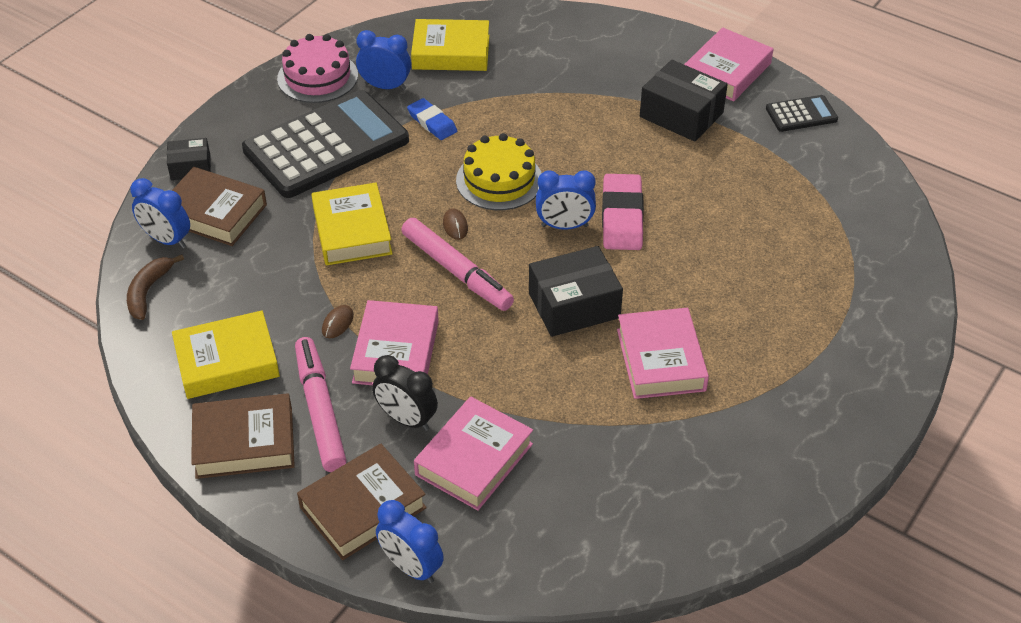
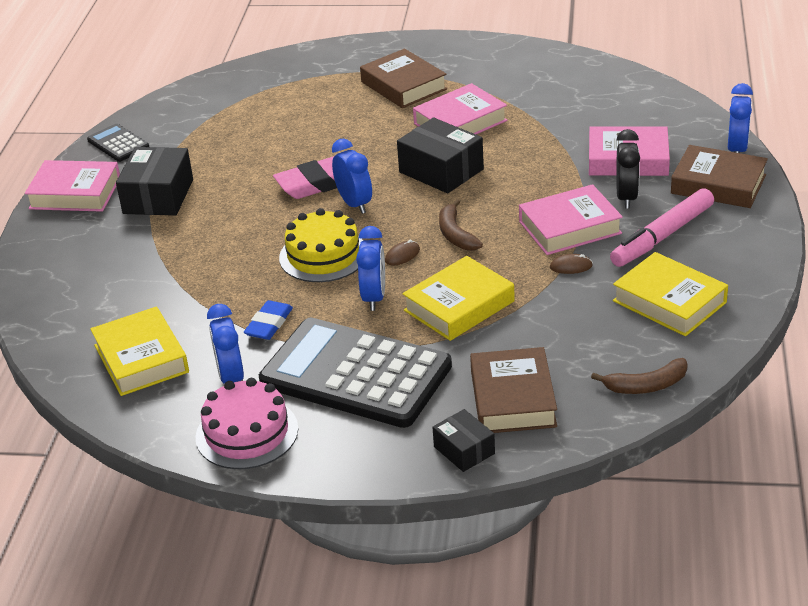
camera: 115 degrees left, 10 degrees down
(167, 240) = (575, 410): blue clock -> blue clock (374, 297)
(244, 442) = (730, 256): brown book -> brown book (403, 85)
(456, 271) = (456, 234): pink marker -> brown banana

